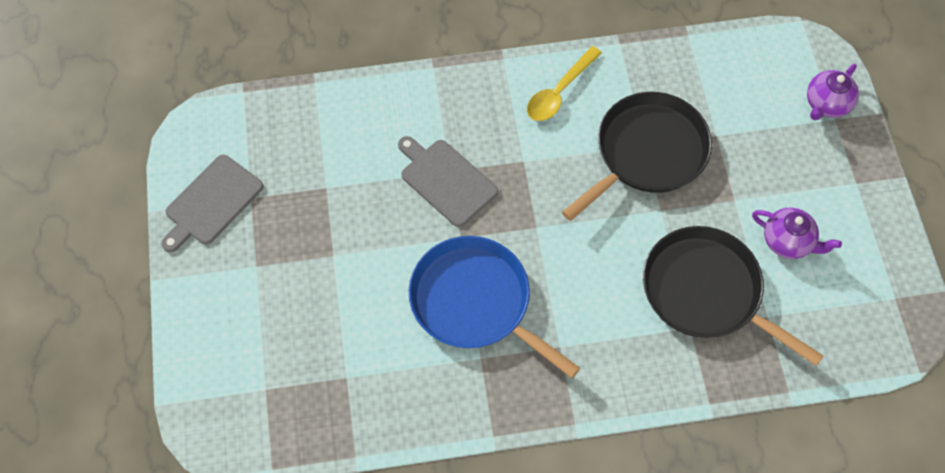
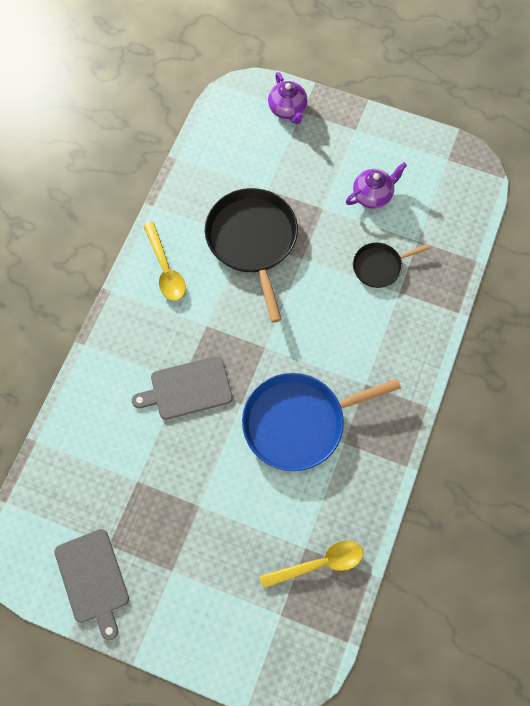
camera: 60 degrees left, 5 degrees up
(337, 399) = (319, 564): none -> yellow spoon
(706, 292) = (379, 266): black pan -> black pan, size x0.53

